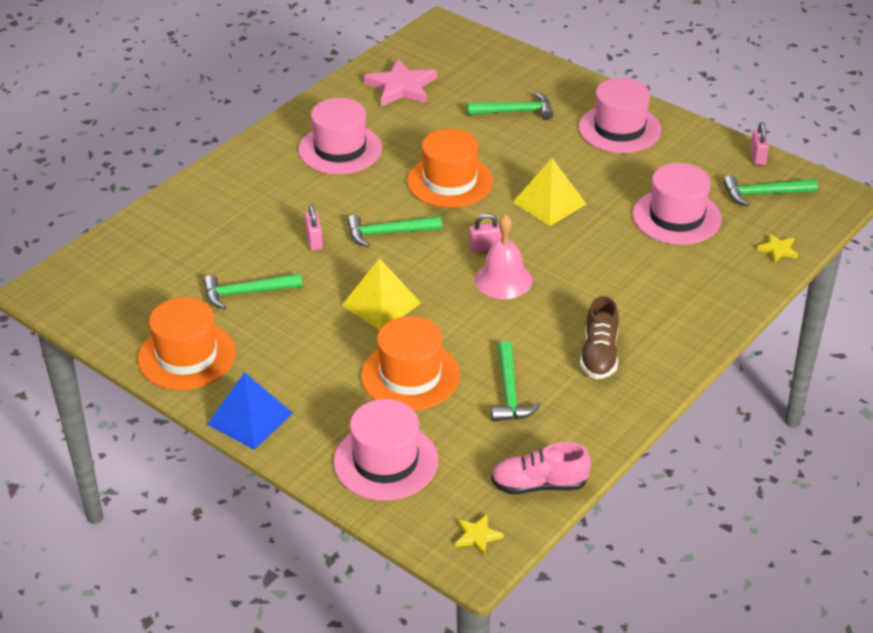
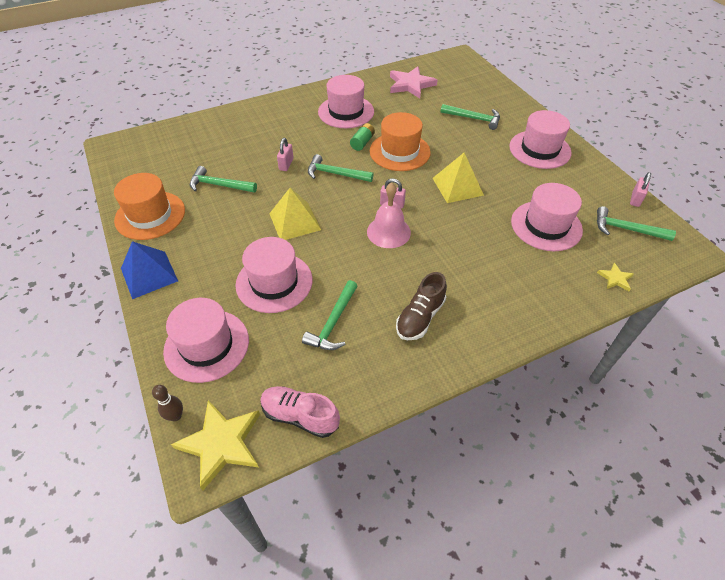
camera: 25 degrees right, 10 degrees up
(393, 184) = (362, 142): none -> green battery
(409, 532) = (176, 416): none -> brown bowling pin
(410, 376) = (274, 282): orange hat -> pink hat
(477, 536) = (221, 444): yellow star -> yellow star, size x2.04

